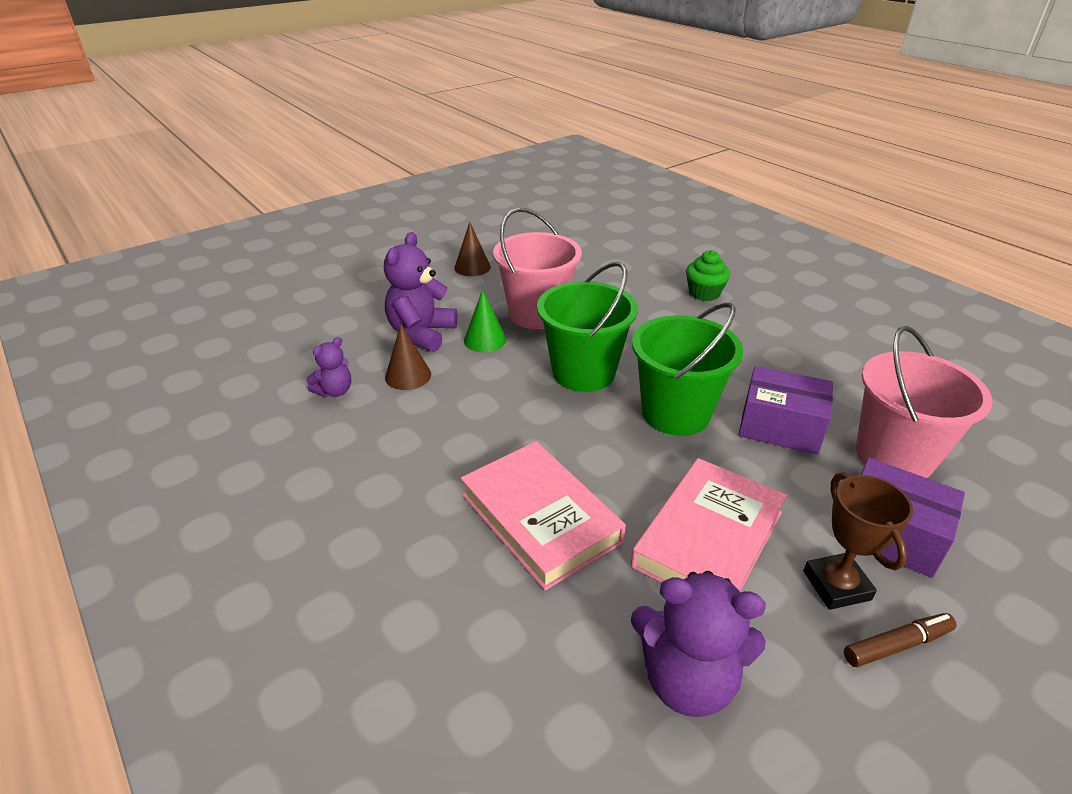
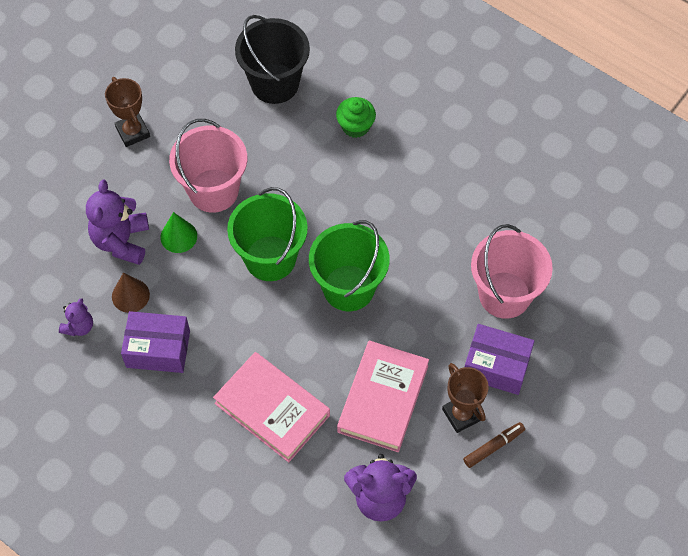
camera: 15 degrees left, 25 degrees up
(472, 267) = (133, 132): brown cone -> brown trophy
(624, 258) = (275, 83): none -> black bucket
(780, 426) = (426, 284): purple box -> purple box (158, 349)

